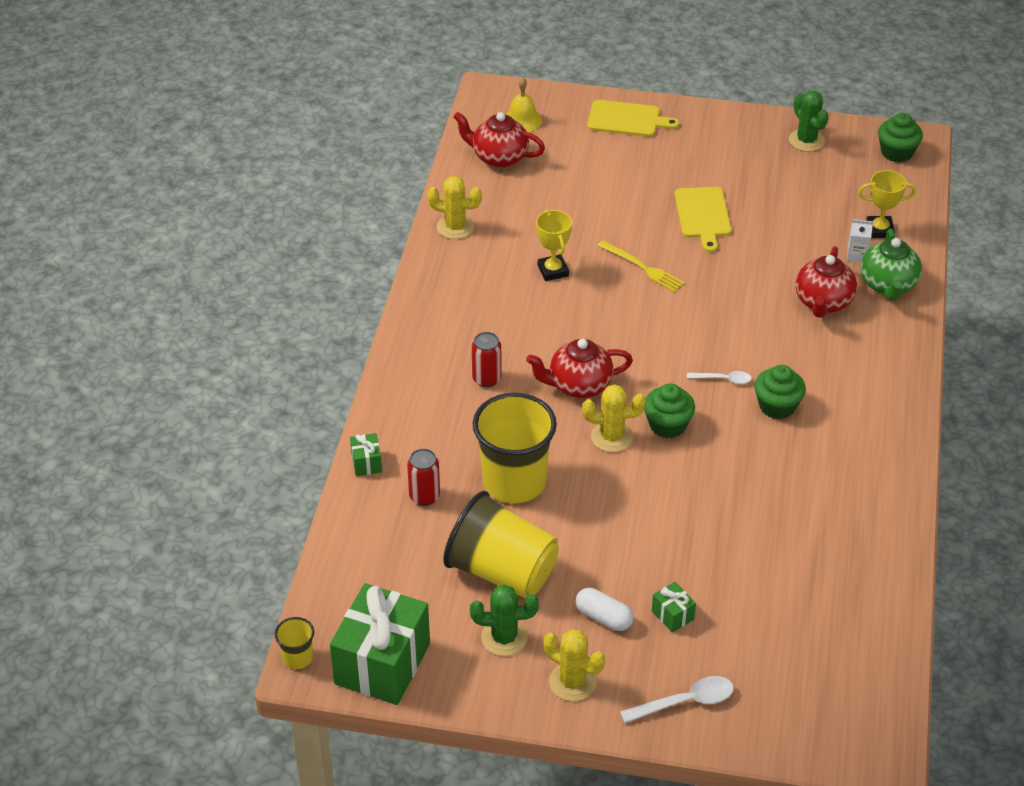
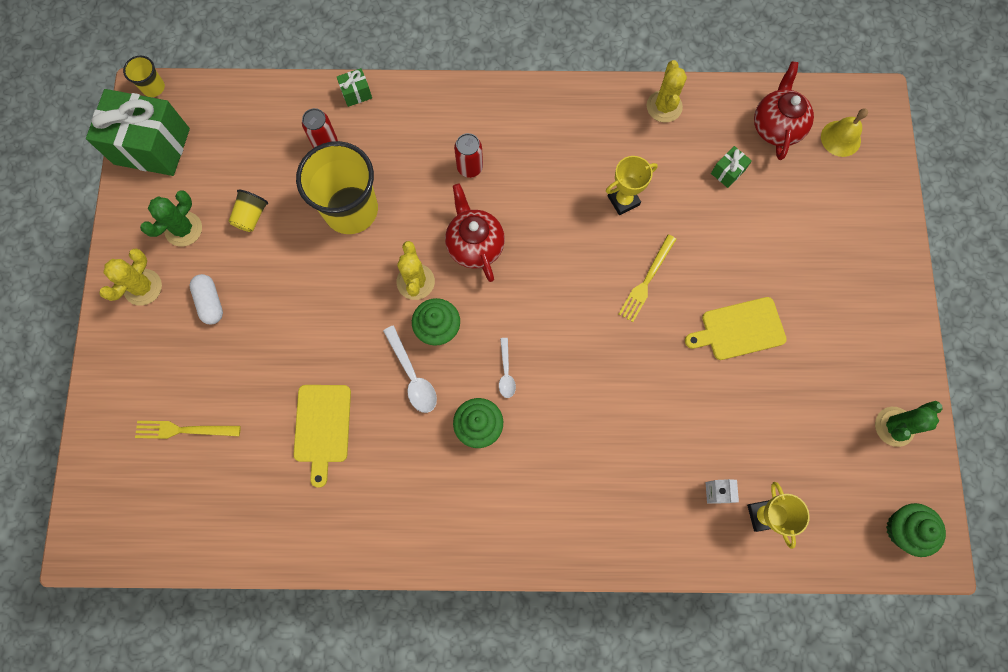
camera: 80 degrees right, 30 degrees up
(502, 571) = (251, 216): yellow cup -> yellow cup, size x0.44
(504, 637) = (183, 229): green cactus -> green cactus turned 45 degrees clockwise
(603, 617) = (210, 302): white capsule -> white capsule turned 45 degrees counterclockwise
(627, 119) = (873, 237): yellow cutting board -> yellow cutting board (322, 427)
(672, 615) = (217, 357): green gift -> green gift (727, 172)
(685, 702) = (128, 378): white spoon -> white spoon (412, 376)
(755, 651) = (184, 430): none -> yellow fork
(823, 303) = (634, 461): red teapot -> none
(888, 285) = (676, 528): green teapot -> none

